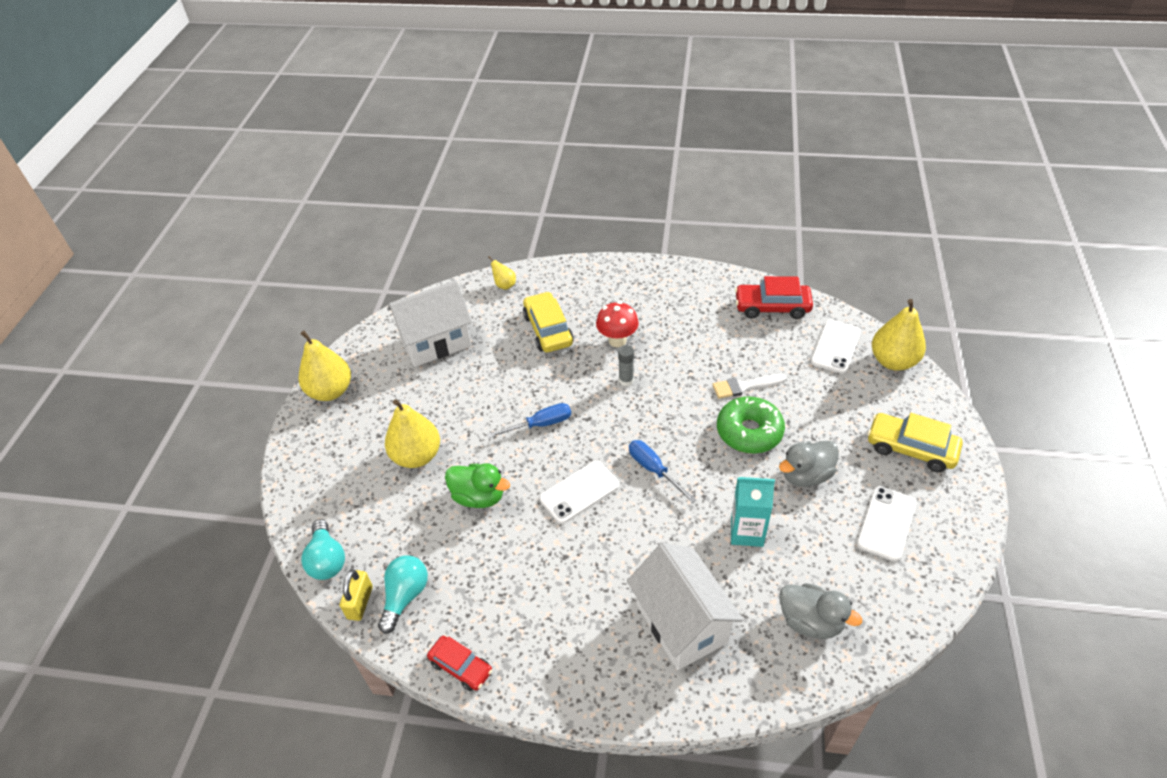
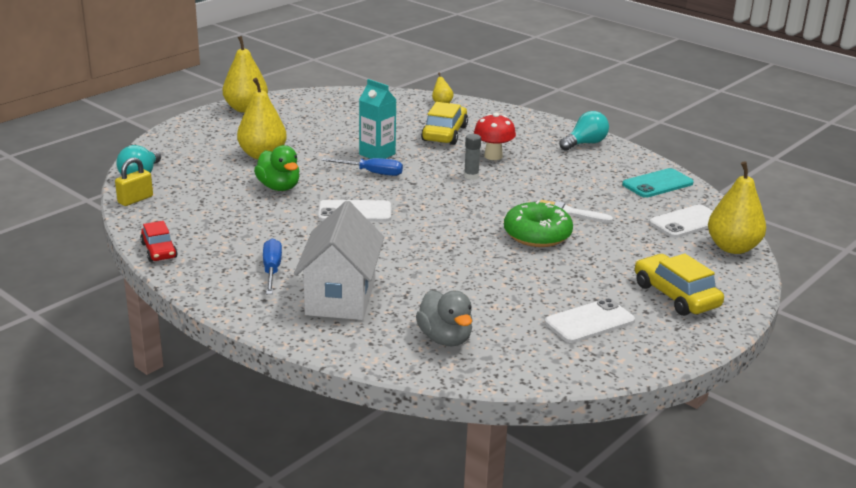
camera: 30 degrees right, 20 degrees down
(405, 596) = (167, 208): turquoise light bulb -> turquoise light bulb (585, 144)
(435, 342) = (350, 112): white house -> none
(654, 470) = (428, 223): blue screwdriver -> blue screwdriver (272, 270)
(746, 532) = (459, 279): turquoise carton -> turquoise carton (377, 154)
(772, 307) = (657, 184): red car -> turquoise phone
(806, 475) = (554, 272): grey duck -> none

